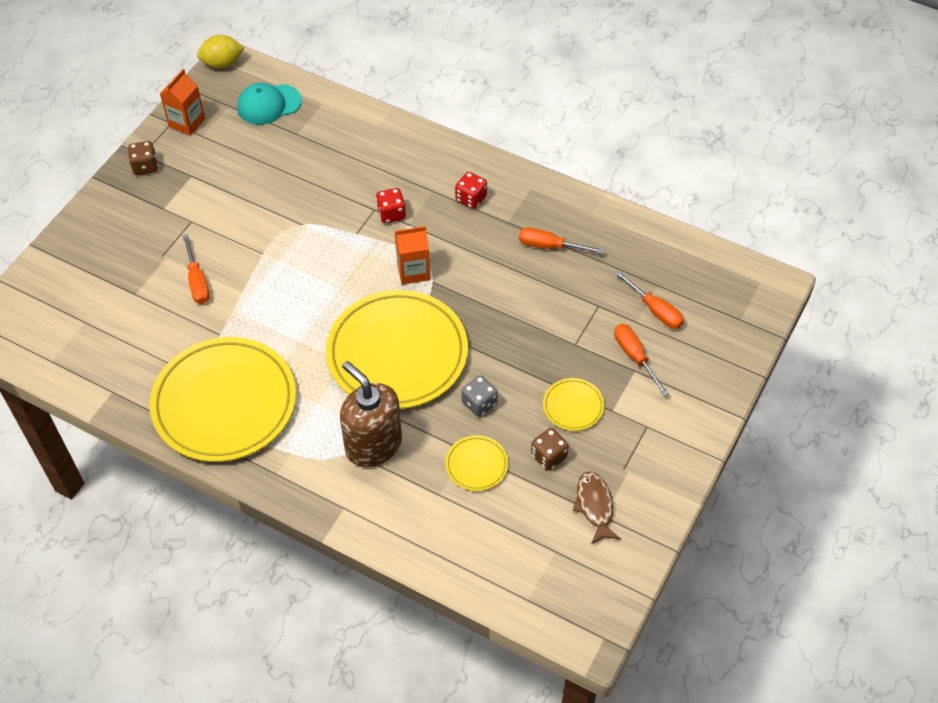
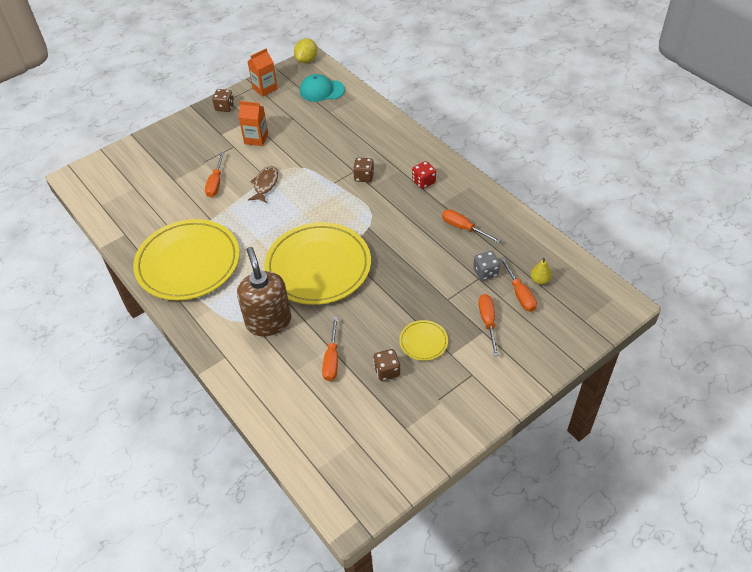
camera: 25 degrees right, 5 degrees down
(222, 63) = (306, 60): yellow lemon -> yellow lemon turned 75 degrees counterclockwise
(391, 214) = (364, 177): red dice -> brown dice
(413, 271) = (358, 217): orange carton -> orange carton (256, 138)
(476, 465) = (332, 359): yellow plate -> orange screwdriver
(479, 403) = (356, 318): grey dice -> grey dice (485, 272)
(595, 506) = (402, 419): brown fish -> brown fish (265, 184)
(669, 285) = (540, 280): none -> yellow pear

